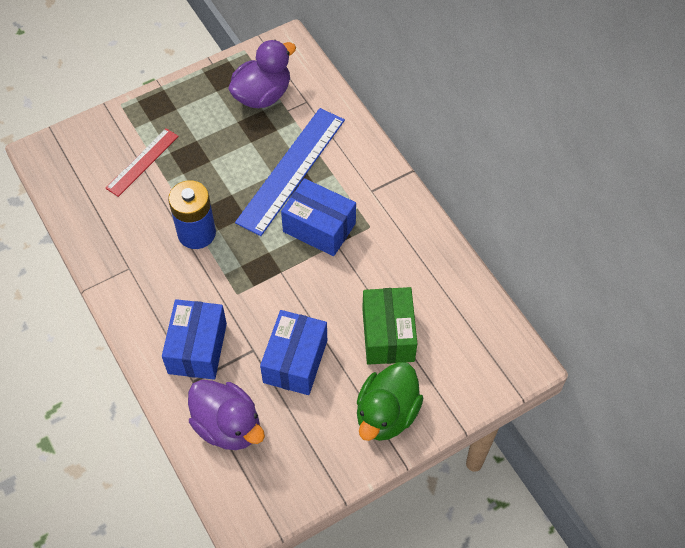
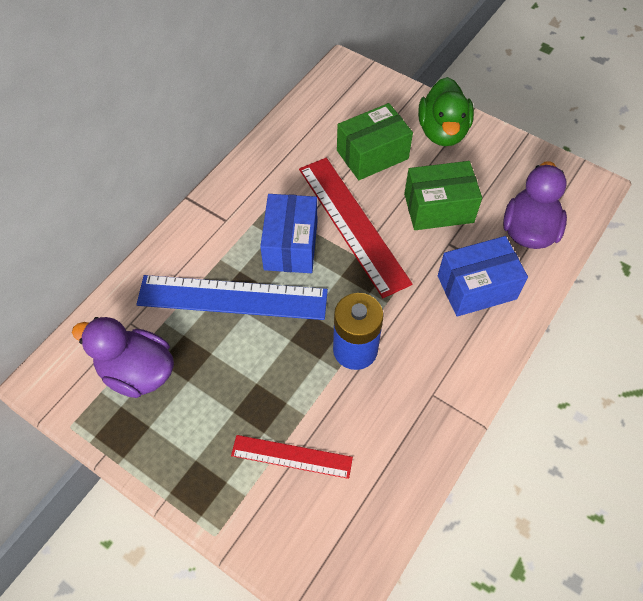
camera: 115 degrees left, 0 degrees up
(295, 361) = (438, 208): blue box -> green box
(315, 282) = (352, 224): none -> red ruler
(386, 414) = (442, 132): green duck -> green duck turned 90 degrees clockwise

